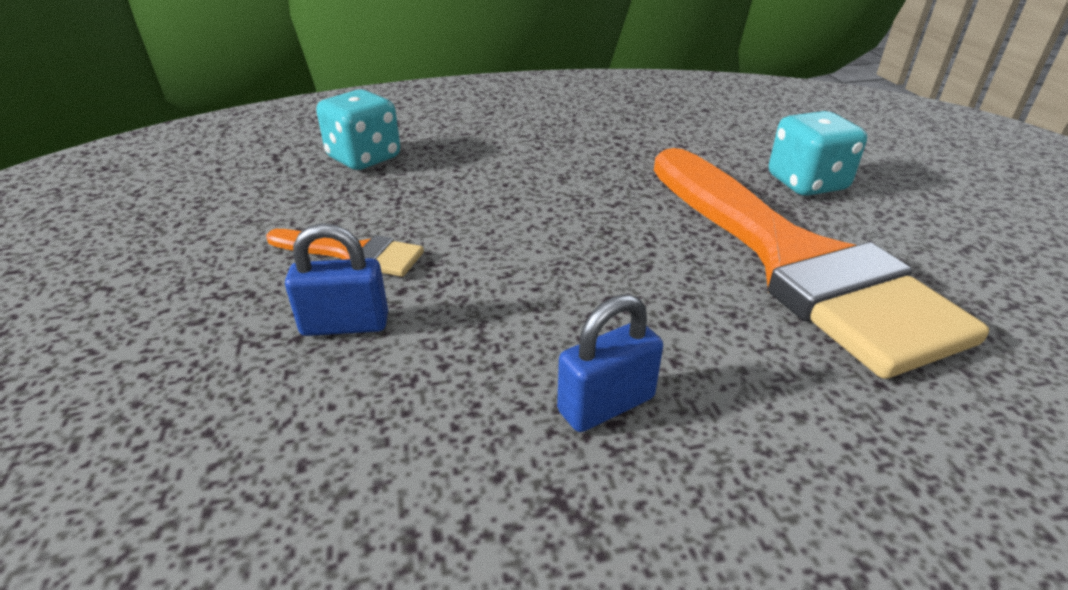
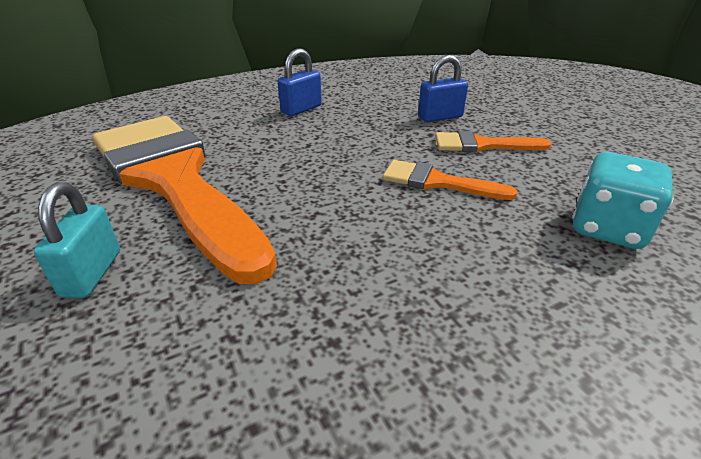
camera: 165 degrees right, 0 degrees up
(467, 214) = (437, 182): none -> orange brush
(806, 183) = (92, 273): turquoise dice -> turquoise padlock

